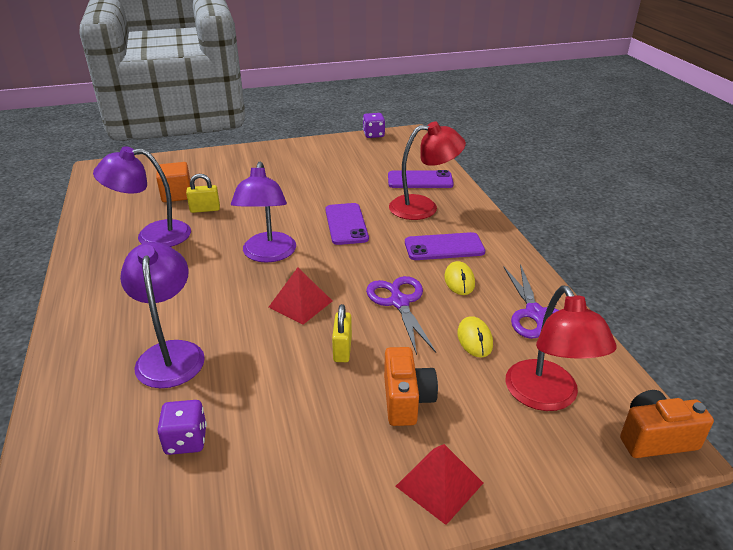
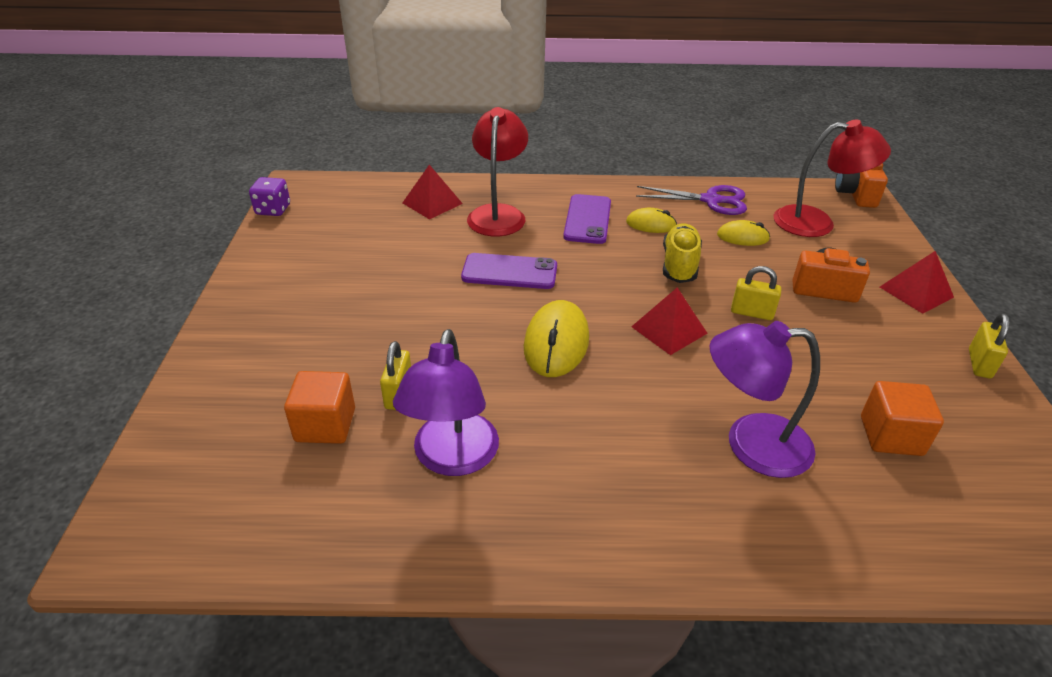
camera: 75 degrees left, 5 degrees up
(186, 440) = (891, 436): purple dice -> orange cube
(268, 255) = (556, 343): purple lamp -> yellow mouse
(312, 532) = (979, 363): none -> yellow padlock
(399, 302) = (679, 265): purple scissors -> yellow shoe
(420, 180) = (432, 203): purple phone -> red pyramid

